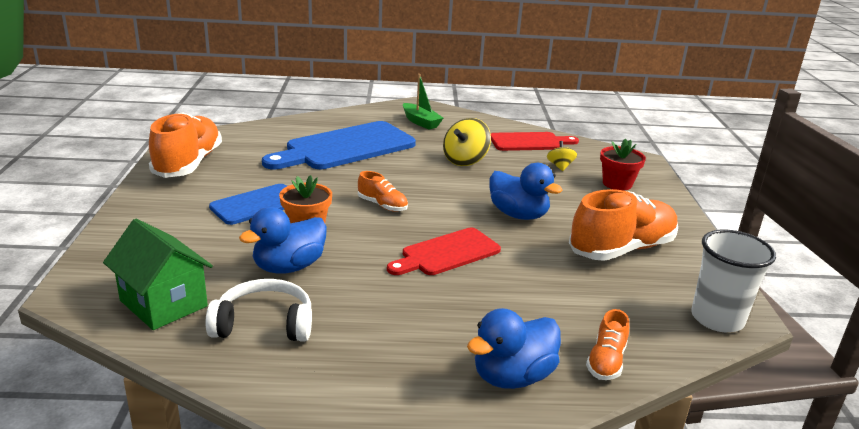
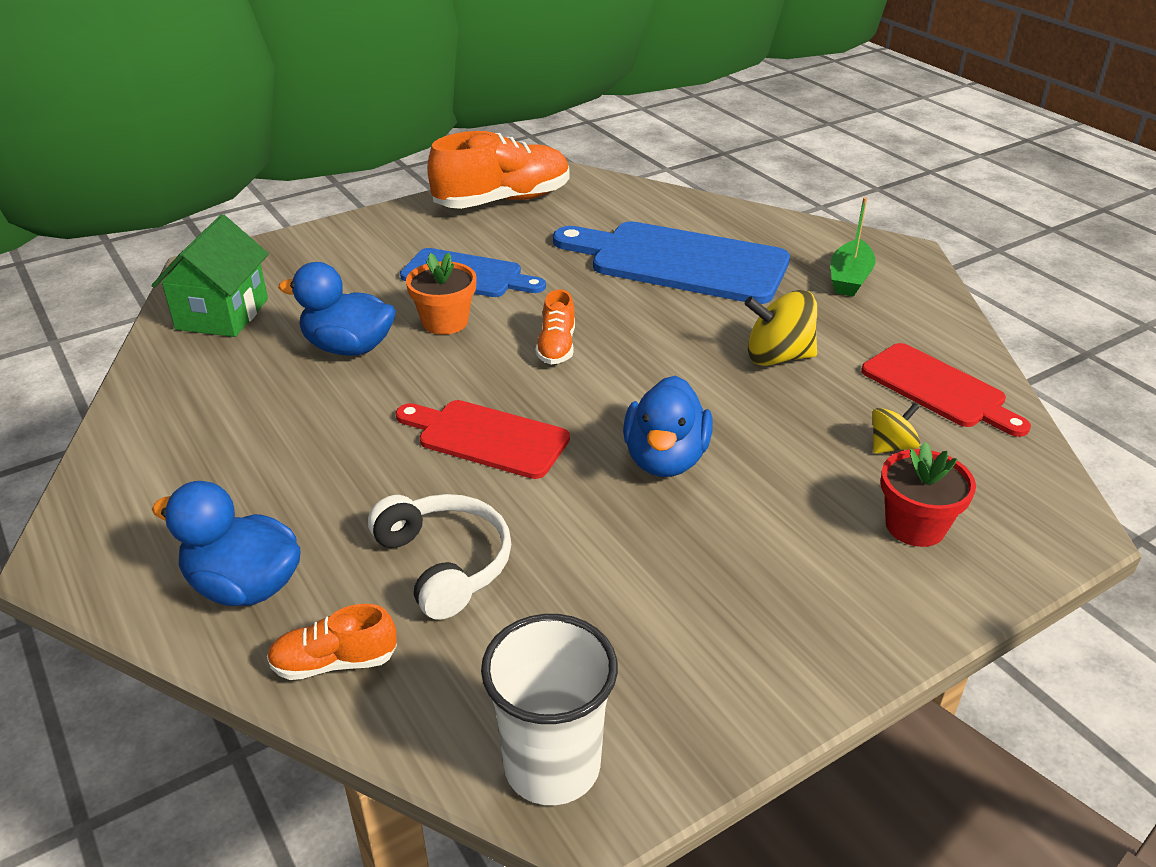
camera: 60 degrees right, 10 degrees up
(264, 324) = (229, 380): white headphones -> white headphones (445, 563)
(621, 249) = (674, 594): orange shoe -> none

